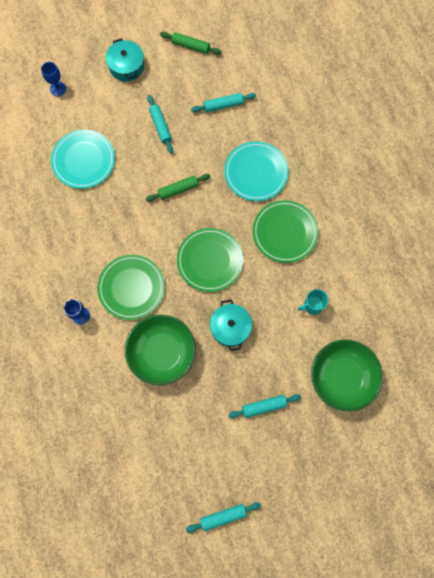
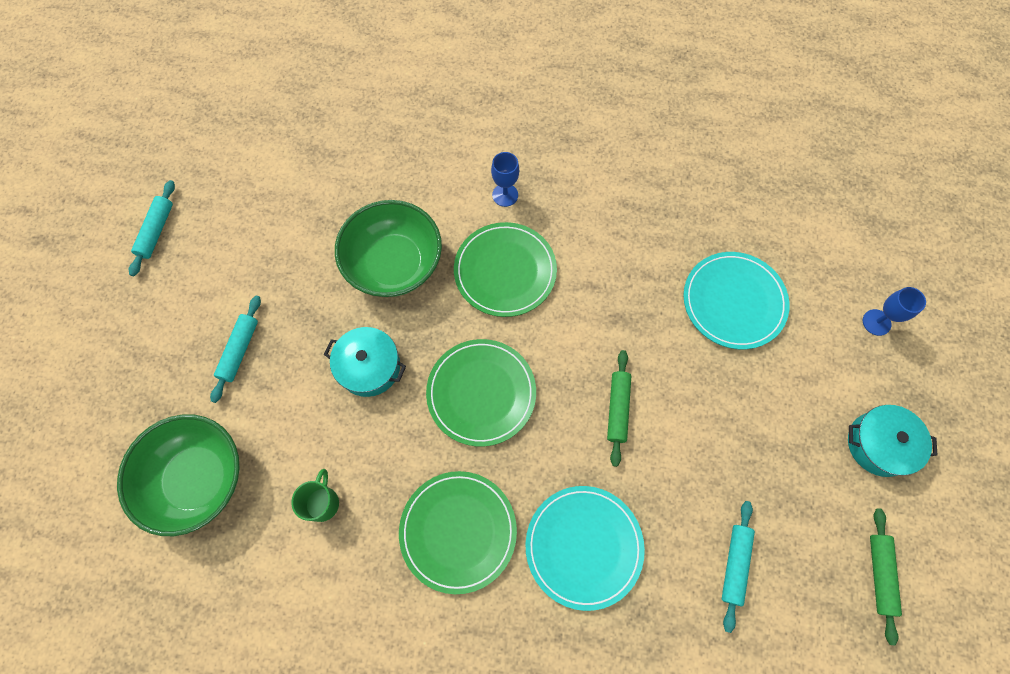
camera: 120 degrees right, 5 degrees down
(160, 126) = (740, 439): turquoise rolling pin -> none
(190, 46) = (879, 574): green rolling pin -> green rolling pin turned 45 degrees counterclockwise
(312, 305) = (322, 502): turquoise mug -> green mug

